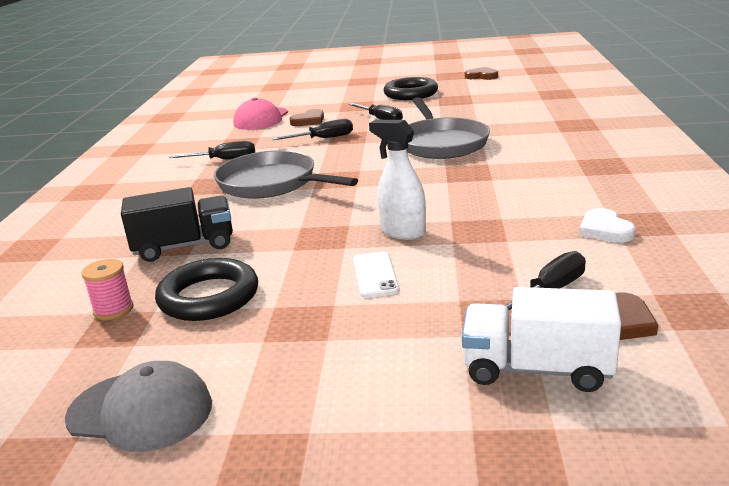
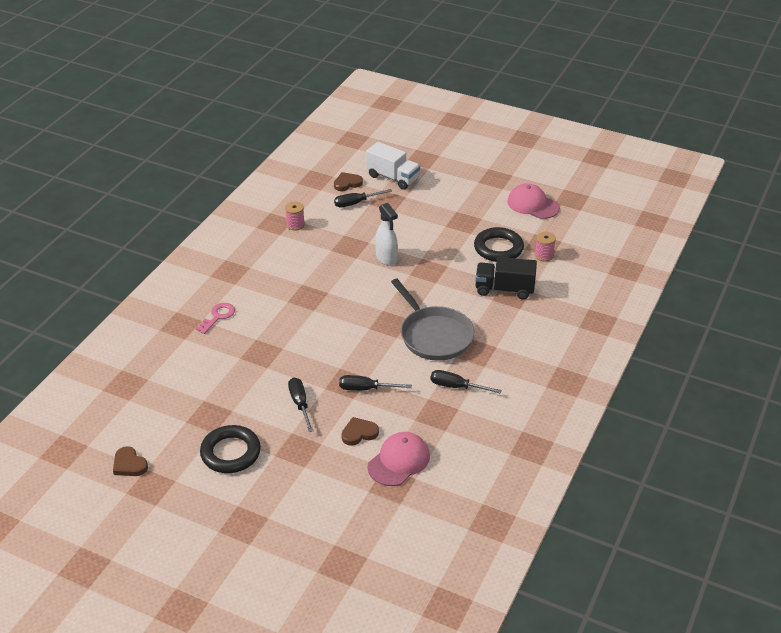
camera: 160 degrees left, 15 degrees up
(140, 411) = (533, 204): grey cap -> pink cap
(375, 275) = (418, 235): white phone -> none
(441, 143) = (291, 340): grey pan -> none
(548, 137) = (218, 316): none -> pink key
(605, 230) = (295, 225): white heart -> pink spool

